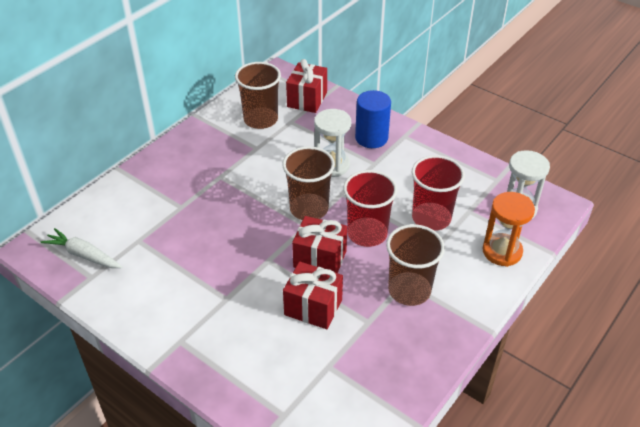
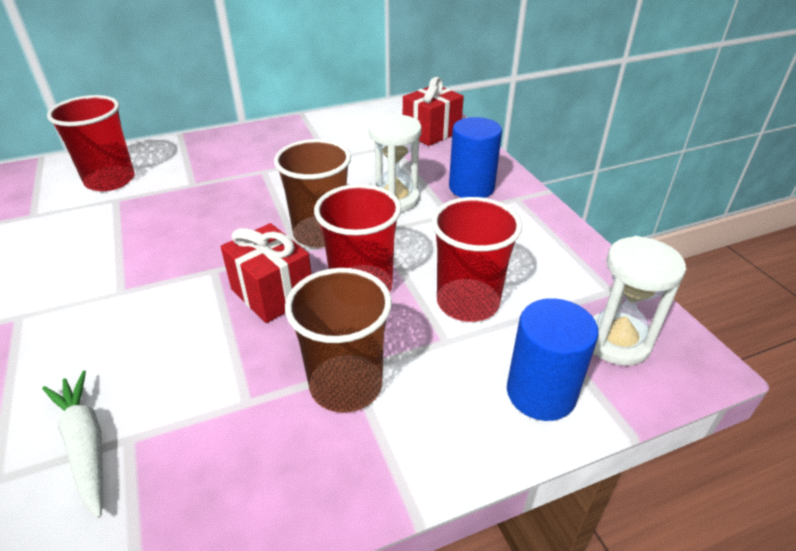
camera: 30 degrees right, 5 degrees down
(84, 255) = (53, 193): white carrot -> white carrot (86, 445)
(114, 228) = (110, 180): none -> red cup
(260, 119) = (362, 135): brown cup -> none
(313, 307) = (200, 348): red gift -> none
(502, 251) = (541, 393): orange hourglass -> blue cylinder

